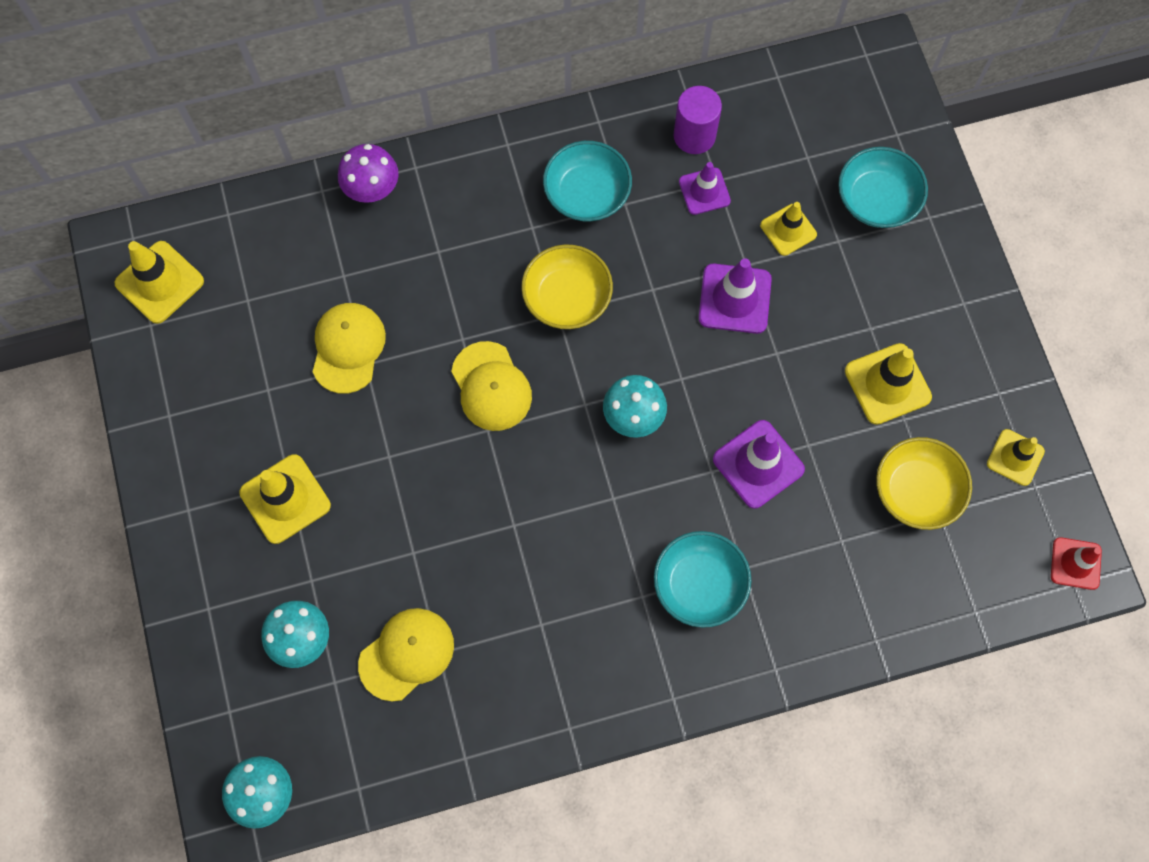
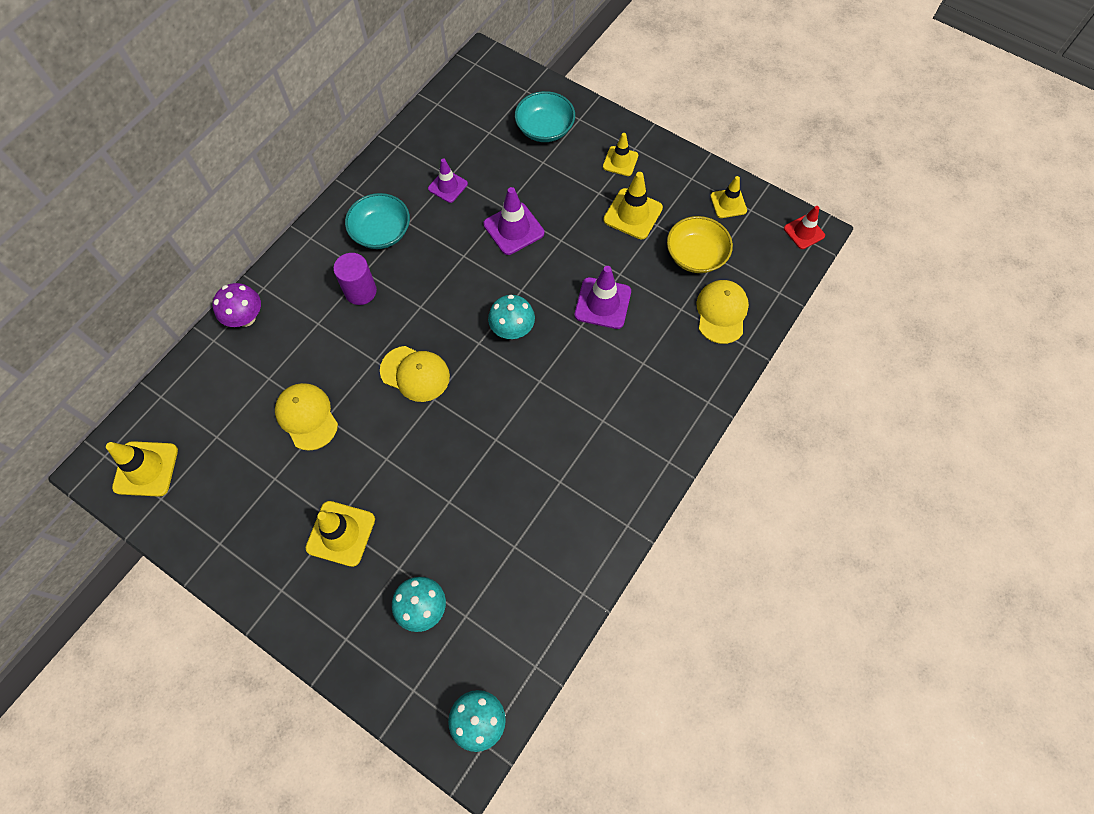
camera: 40 degrees left, 5 degrees down
(406, 654) = (495, 563): yellow cap -> yellow cap (721, 312)
(567, 298) = (418, 294): yellow bowl -> none
(694, 136) = (417, 162): purple cylinder -> purple cylinder (360, 291)
(699, 584) = (628, 389): turquoise bowl -> none
(788, 230) = (511, 175): yellow traffic cone -> yellow traffic cone (620, 161)

